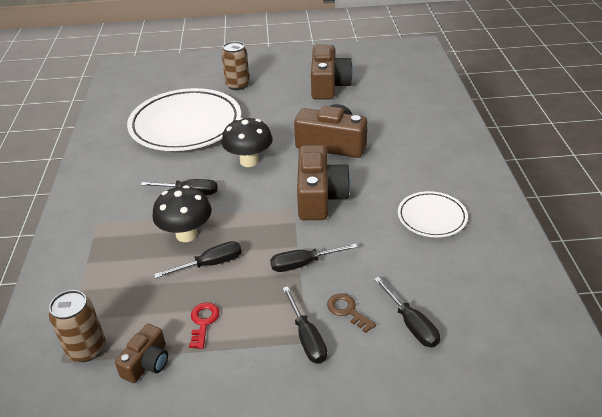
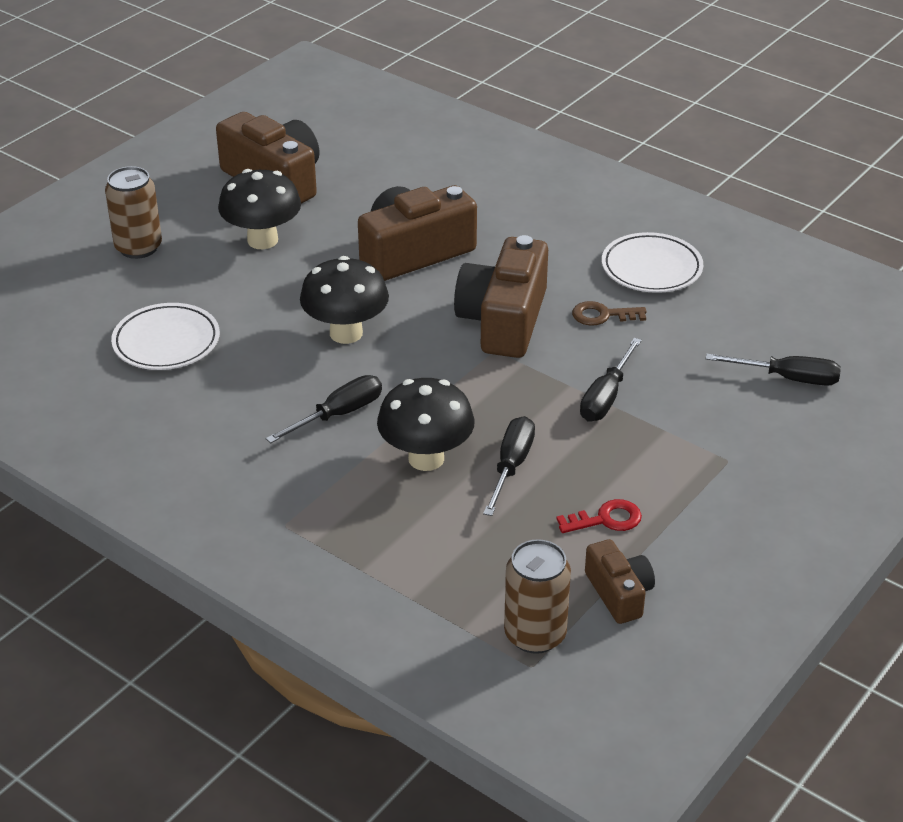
camera: 50 degrees left, 0 degrees up
(186, 125) = (166, 342): white plate -> white plate, size x0.50
(203, 322) = (606, 519): red key -> red key turned 120 degrees clockwise
(283, 106) = (262, 240): none -> black mushroom
(307, 337) = (723, 456): black screwdriver -> none
(320, 197) = (503, 320): brown camera -> brown camera turned 120 degrees counterclockwise
(347, 311) = (718, 408): brown key -> brown key (602, 315)

